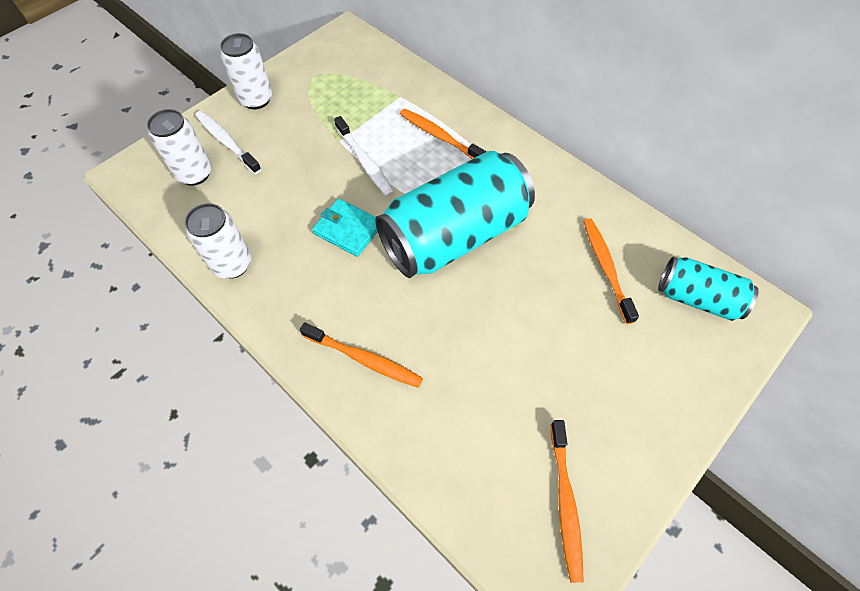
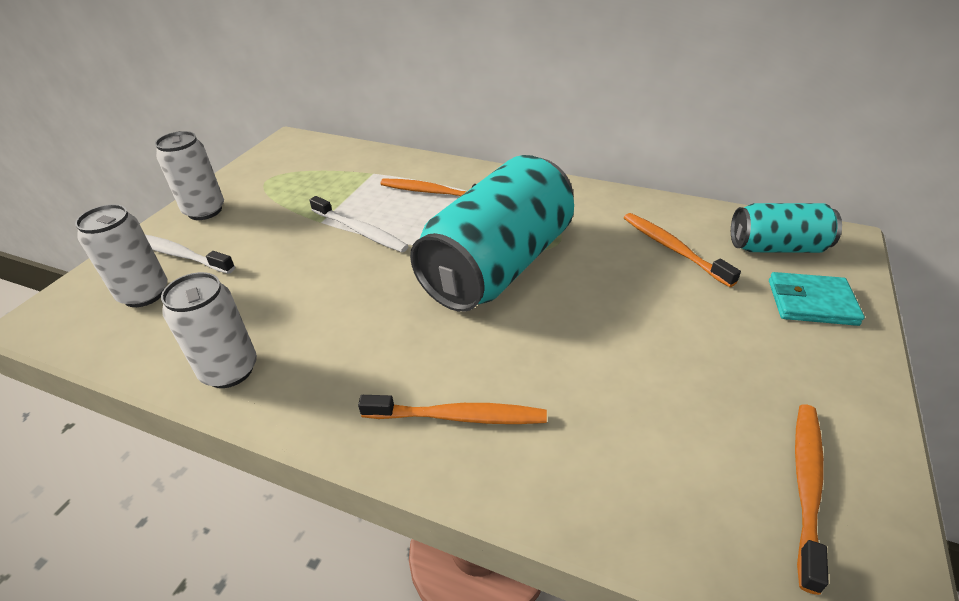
camera: 20 degrees left, 20 degrees down
(348, 229) = (370, 293): turquoise wallet -> turquoise wallet (811, 302)
(565, 502) = (806, 486): orange toothbrush -> orange toothbrush turned 135 degrees counterclockwise

